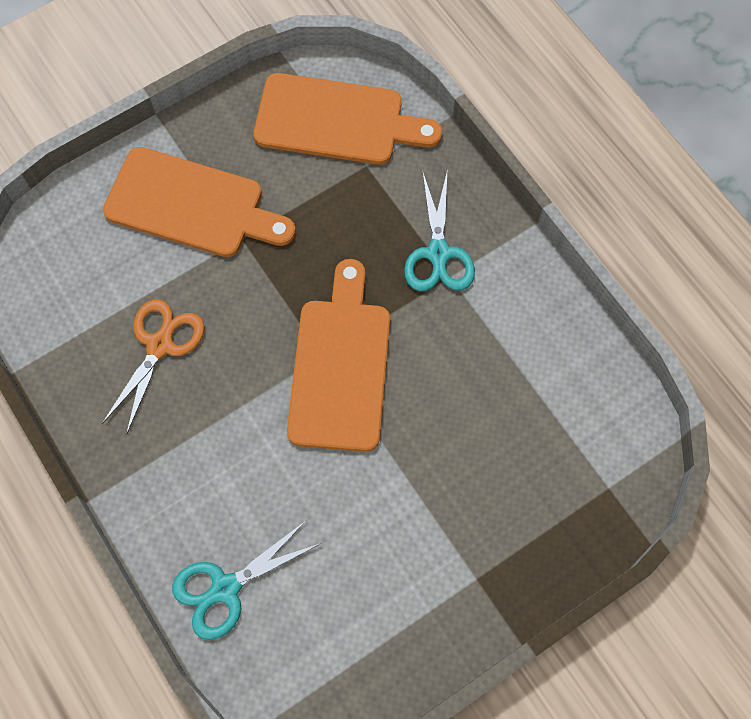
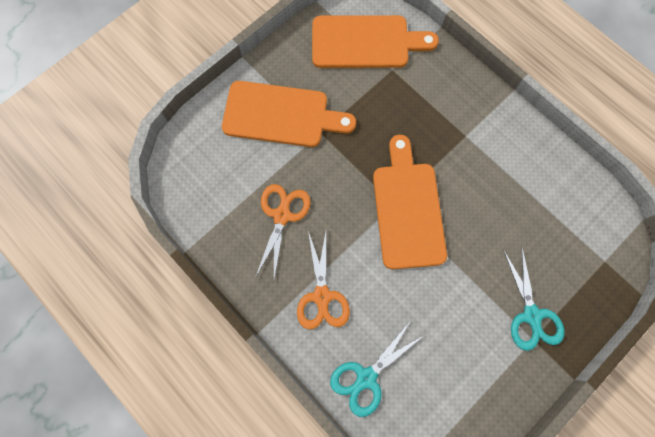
camera: 10 degrees left, 5 degrees up
(190, 466) = (322, 296): none -> orange scissors
(438, 253) = (454, 121): turquoise scissors -> turquoise scissors (531, 315)

